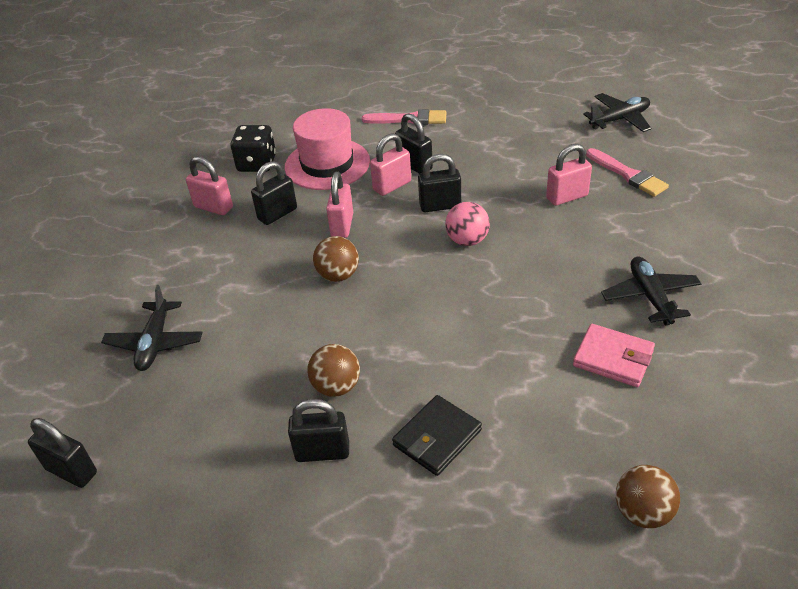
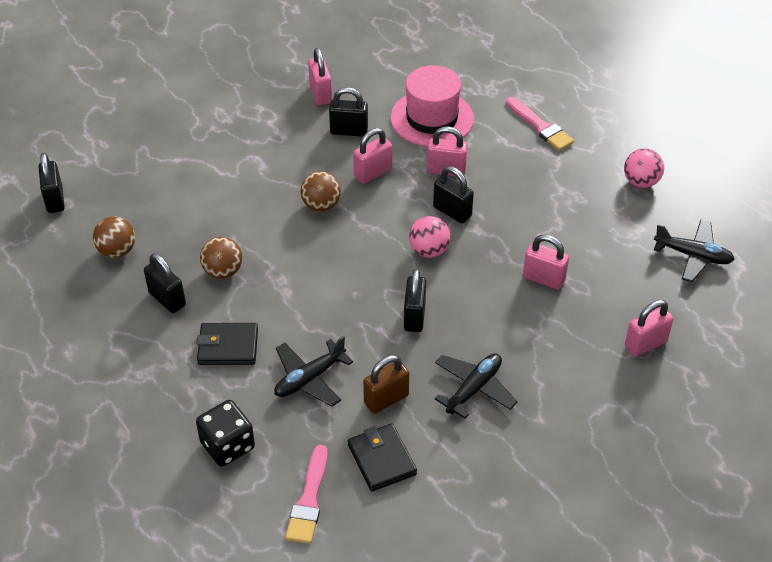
camera: 45 degrees right, 5 degrees up
(155, 343) = (175, 161): black plane -> black plane (309, 378)
(257, 163) = (390, 81): black dice -> black dice (227, 445)
(414, 165) = (485, 167): black padlock -> black padlock (414, 316)
(522, 105) = (641, 182): none -> pink ball
(613, 358) = (386, 399): pink wallet -> brown padlock
(628, 175) = (616, 301): pink brush -> pink brush (309, 500)
(642, 512) = (262, 482): brown ball -> brown ball (117, 251)
(685, 401) = (381, 459): none -> black wallet
(686, 183) = (645, 344): none -> pink padlock

